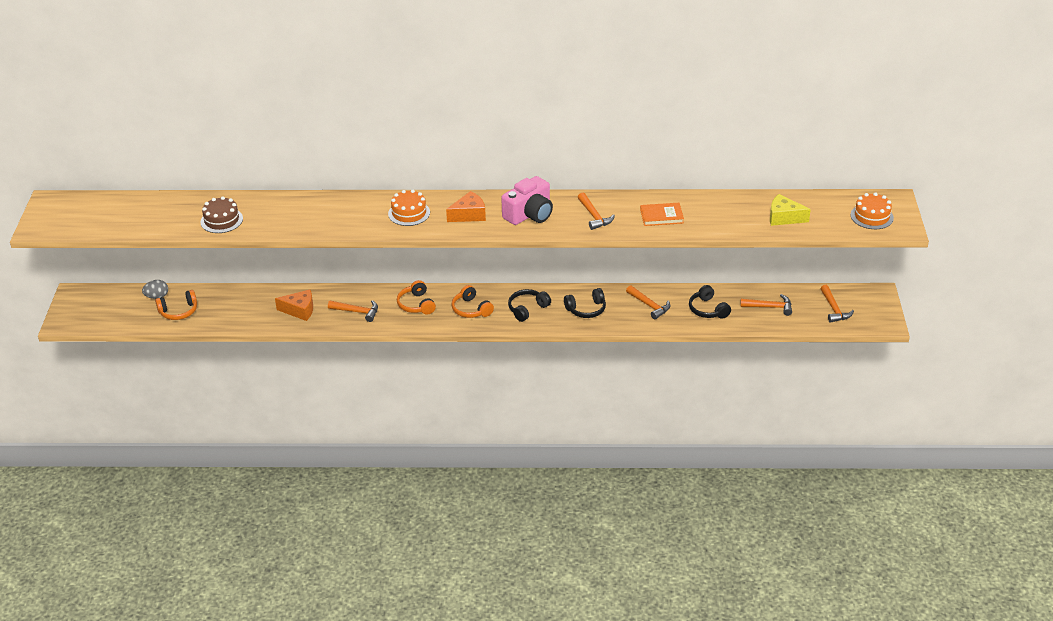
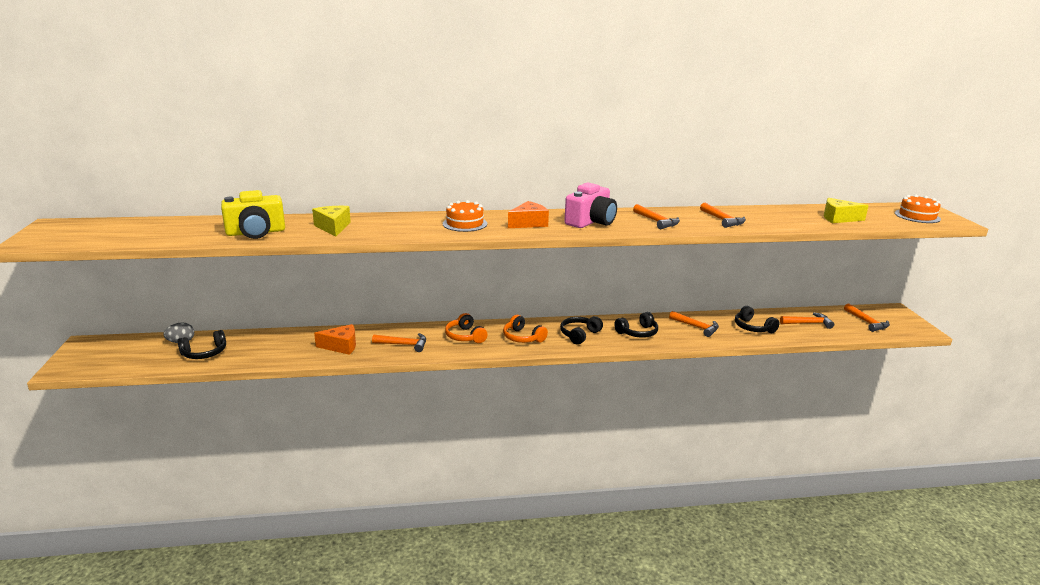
camera: 10 degrees left, 15 degrees down
(178, 311) = (204, 353): orange headphones -> black headphones
(221, 220) = (256, 232): brown cake -> yellow camera
(289, 214) = (333, 227): none -> yellow cheese
(661, 216) = (722, 220): orange book -> orange hammer

